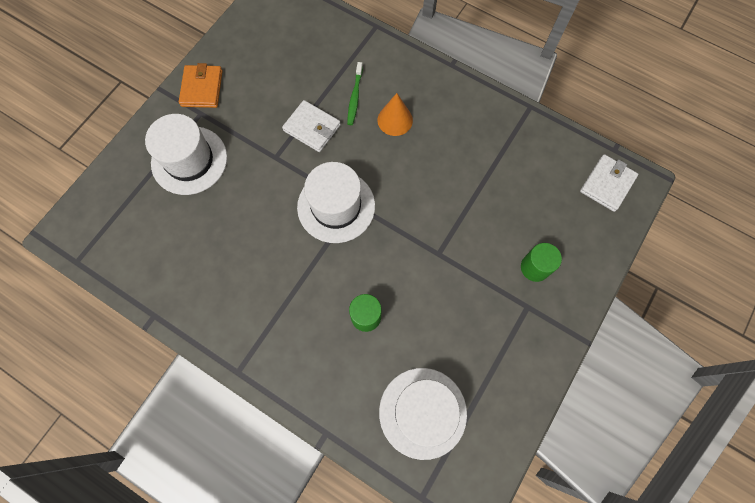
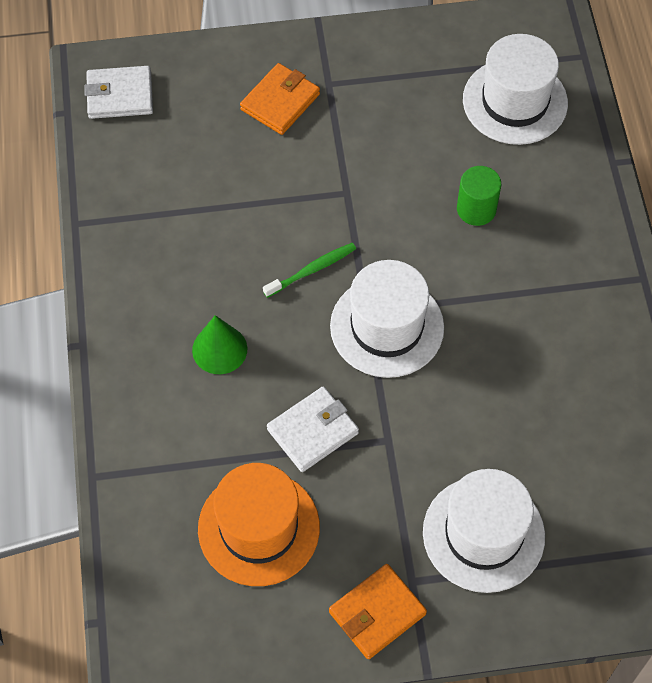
camera: 130 degrees left, 10 degrees down
(287, 71) = (259, 528): none -> orange hat
(312, 128) = (313, 431): white wallet -> white wallet turned 60 degrees clockwise
(355, 97) = (226, 417): green toothbrush -> green toothbrush (312, 270)
(395, 120) = (219, 349): orange cone -> green cone
(535, 267) = (280, 102): green cylinder -> orange wallet

